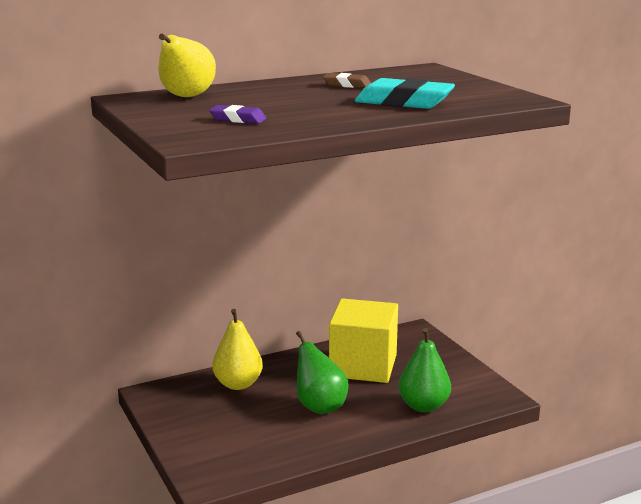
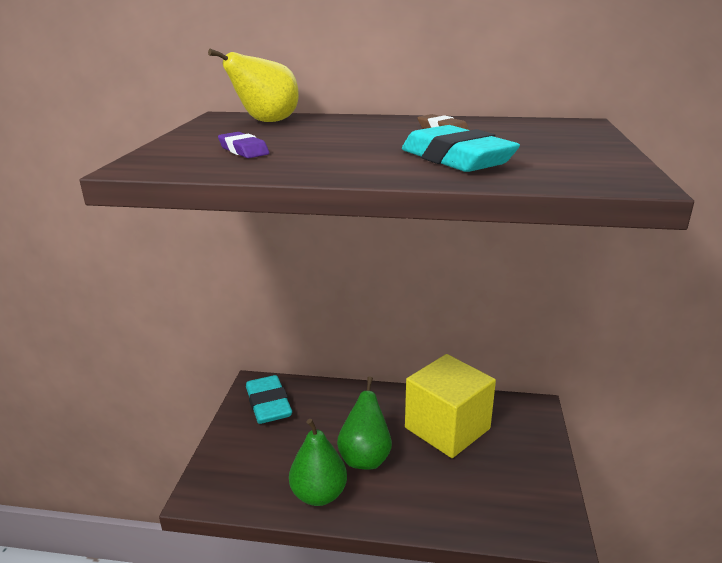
camera: 35 degrees right, 5 degrees up
(186, 402) = (268, 404): none -> turquoise eraser
(238, 384) = (324, 403): yellow pear -> none
(423, 406) = (462, 504): green pear -> green pear (319, 494)

